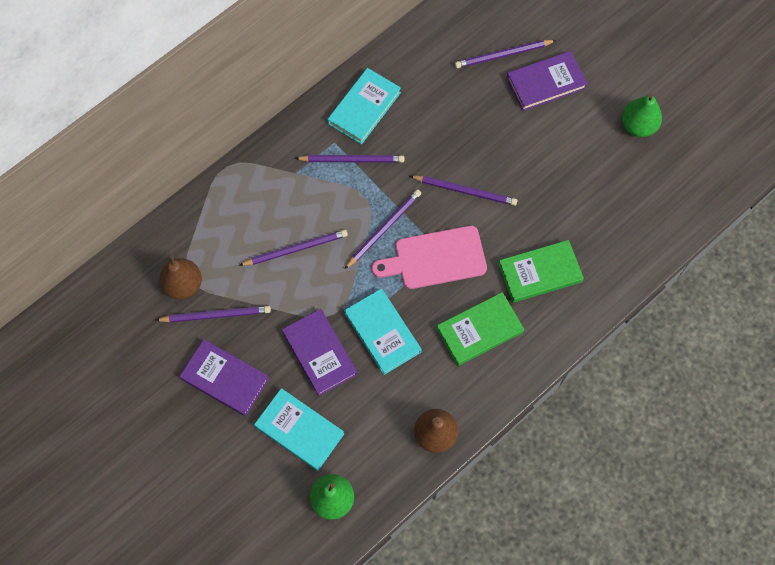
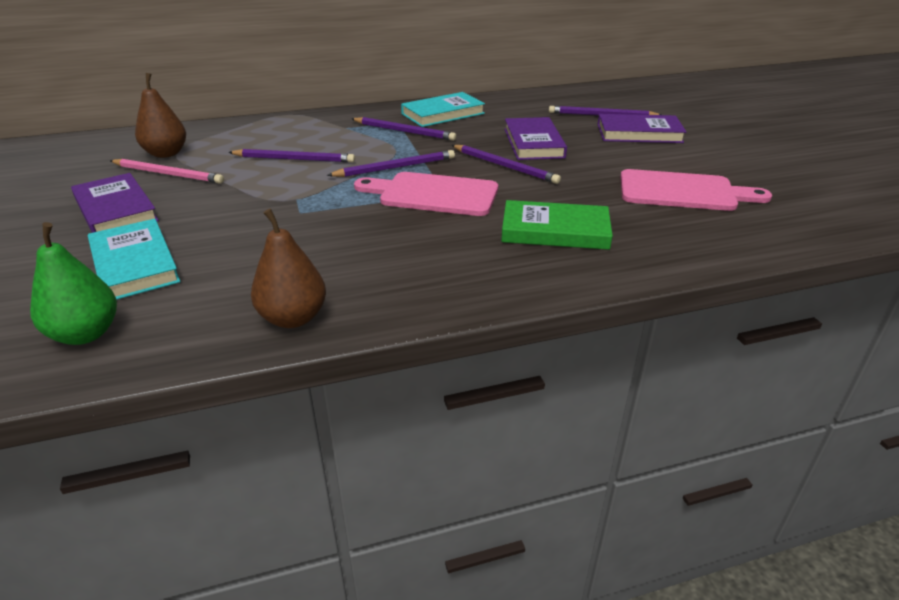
camera: 25 degrees right, 35 degrees down
(216, 315) = (168, 174): purple pencil -> pink pencil
(320, 353) = (234, 219): purple book -> purple book (533, 143)
(382, 332) = (320, 224): turquoise book -> none
(479, 330) = (440, 251): green book -> none
(606, 179) = (683, 191): none -> pink cutting board
(638, 125) = (740, 171): green pear -> none

